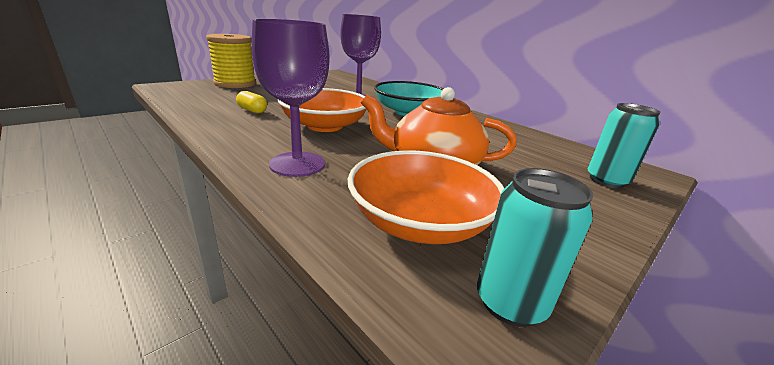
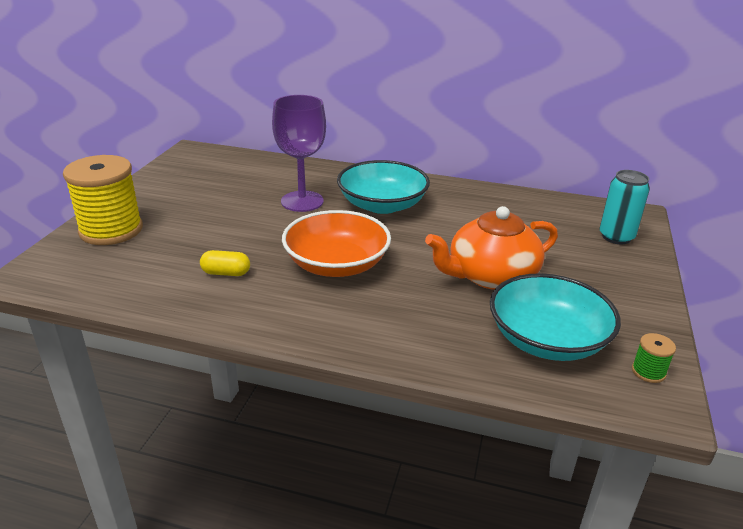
camera: 30 degrees left, 5 degrees up
(297, 164) = (391, 327): purple goblet -> none
(420, 222) = (547, 339): orange bowl -> turquoise bowl
(510, 303) = (648, 372): turquoise can -> green spool

